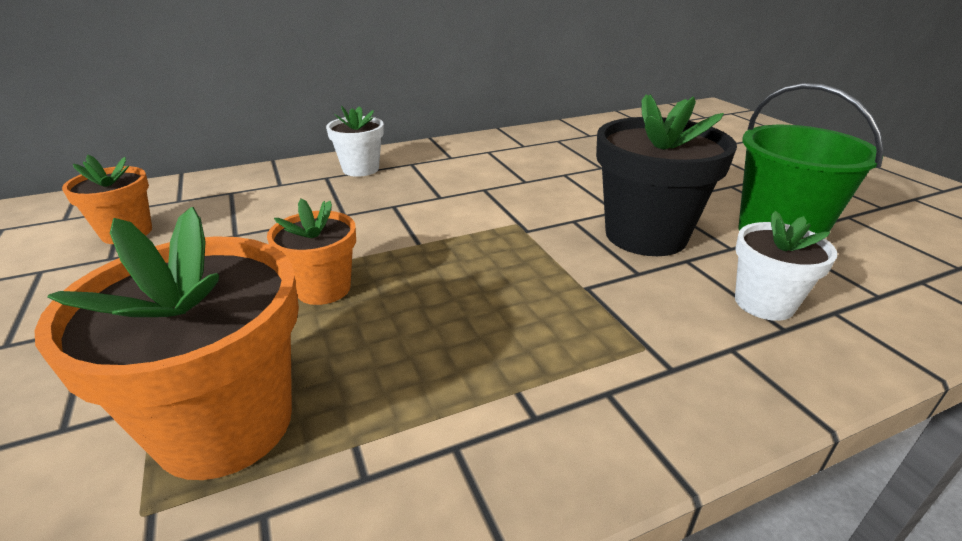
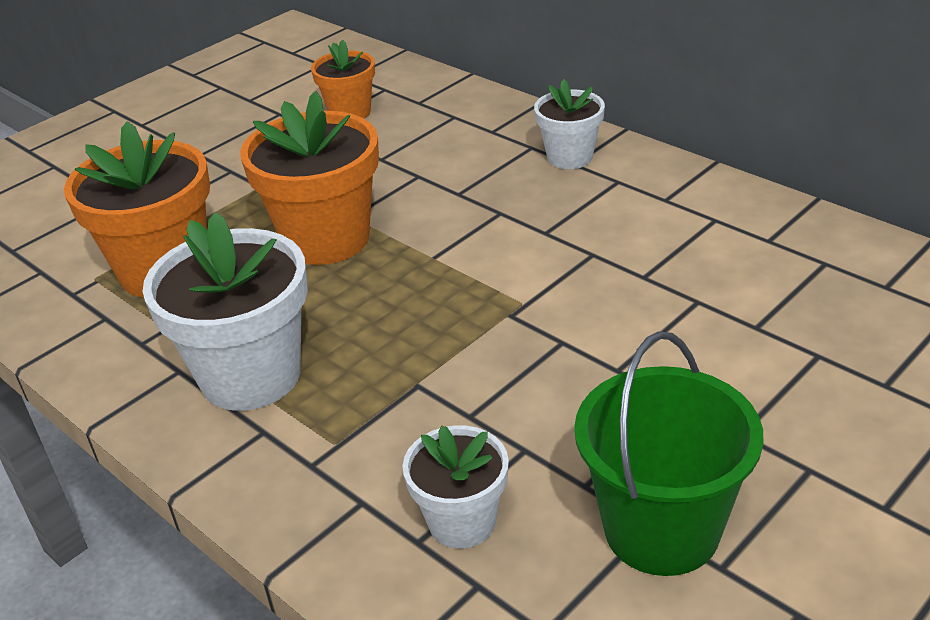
camera: 70 degrees right, 5 degrees up
(323, 289) = (326, 239): orange flower pot -> orange flower pot, size x1.76
(509, 384) = (250, 376): none -> white flower pot
(645, 235) = (565, 406): black flower pot -> none

